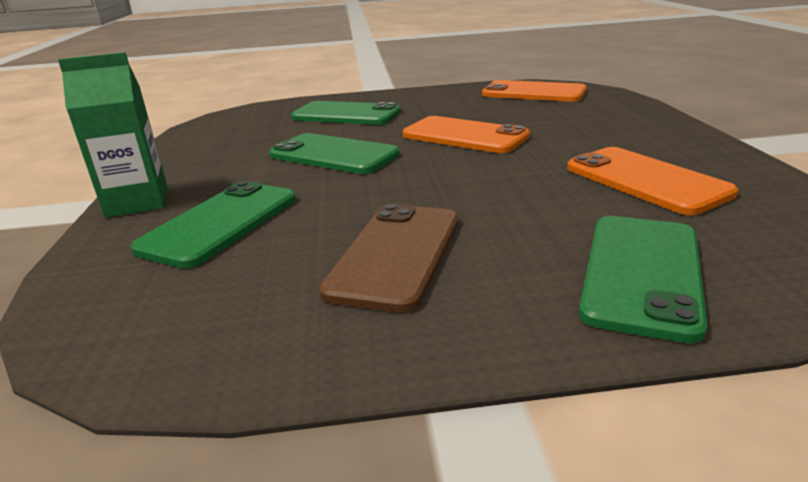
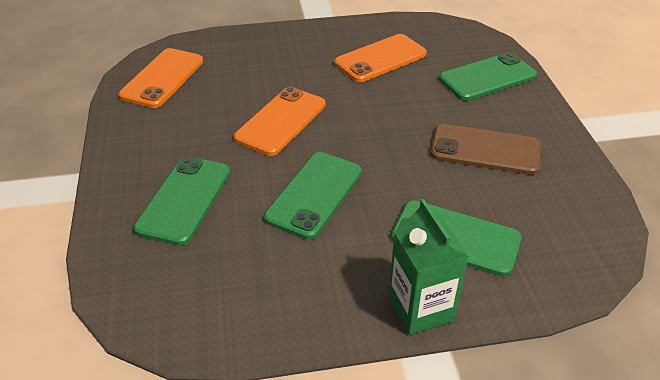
camera: 95 degrees left, 15 degrees up
(641, 273) = (487, 77): green phone -> green phone turned 45 degrees counterclockwise

